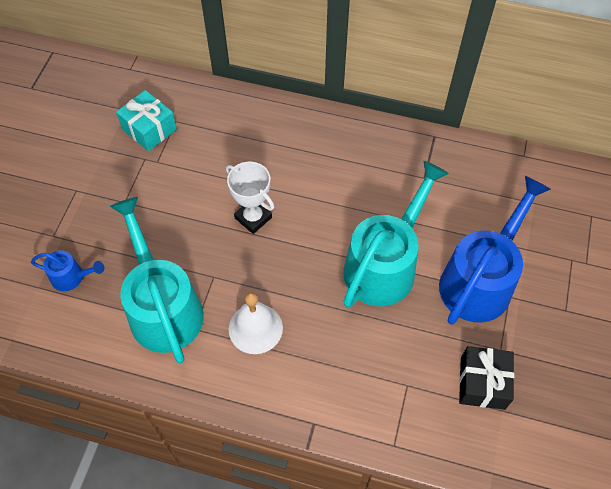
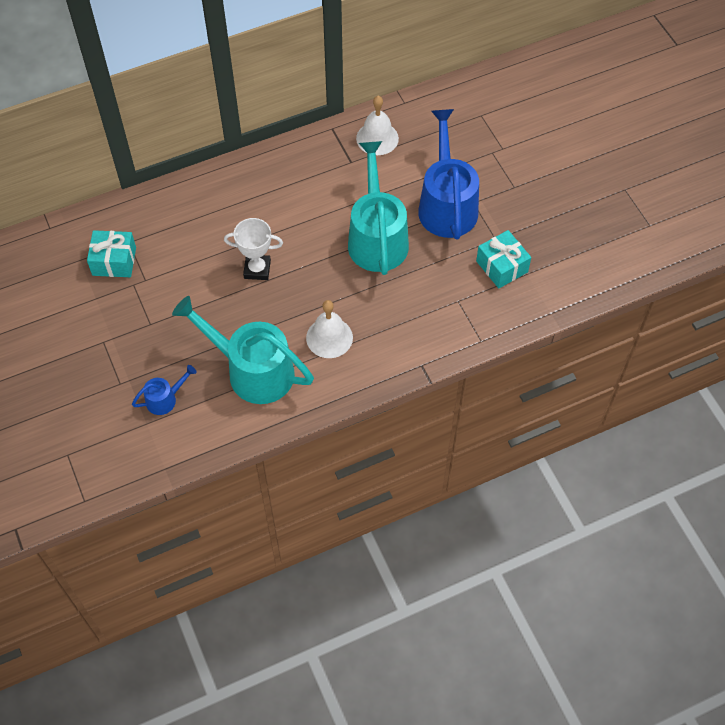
camera: 40 degrees left, 0 degrees up
(468, 172) = (377, 138): none -> white bell
(482, 383) = (502, 266): black gift -> turquoise gift

